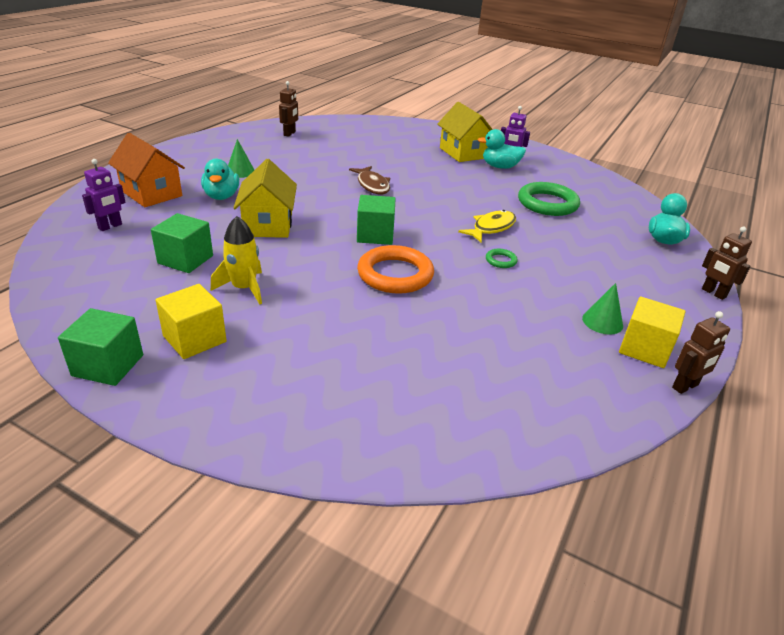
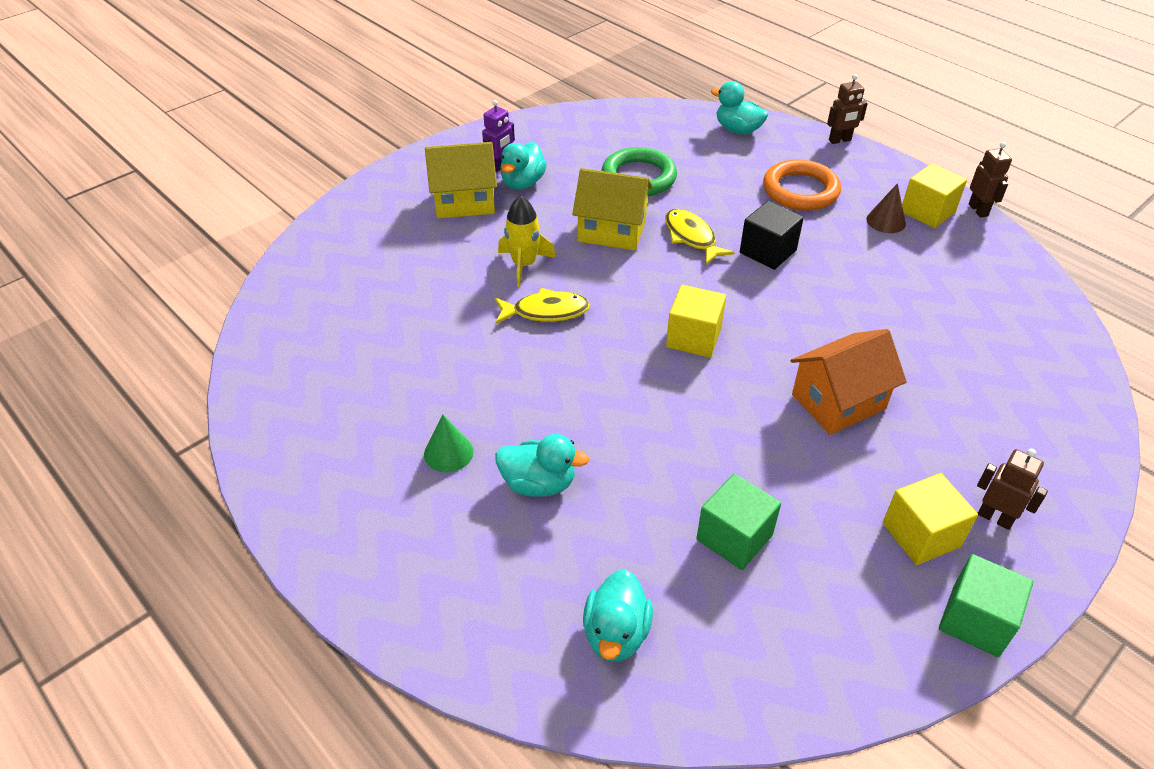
camera: 70 degrees left, 10 degrees up
(110, 226) = (616, 633): purple robot -> turquoise duck
(151, 193) = (502, 577): orange house -> orange house (838, 402)
(244, 288) = (813, 480): yellow rocket -> yellow rocket (524, 265)
(268, 225) = (646, 438): yellow house -> yellow house (612, 231)
(289, 134) = (304, 371): brown robot -> brown robot (995, 517)
(372, 185) = (546, 311): brown fish -> yellow fish
(375, 235) = (693, 337): green cube -> yellow cube
(395, 274) = (790, 340): orange ring -> orange ring (800, 190)
(501, 260) = (768, 251): green ring -> black cube
(602, 322) = (886, 221): green cone -> brown cone

